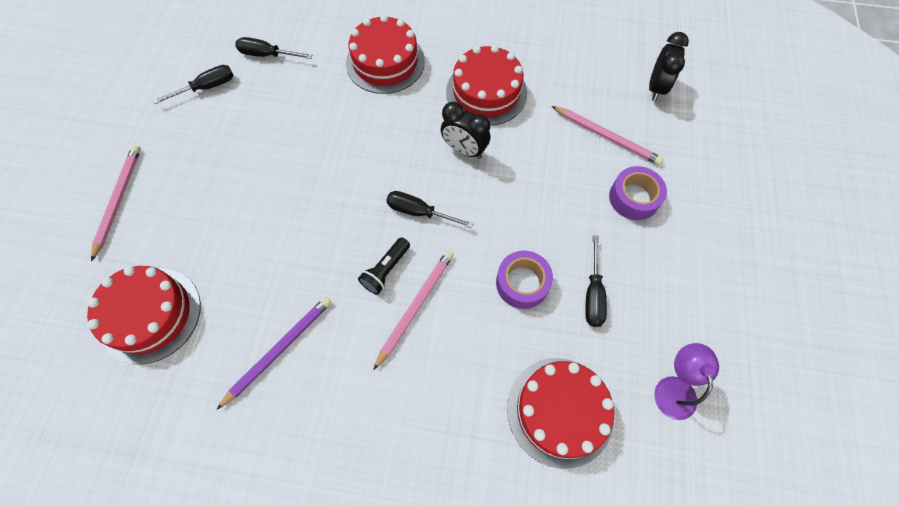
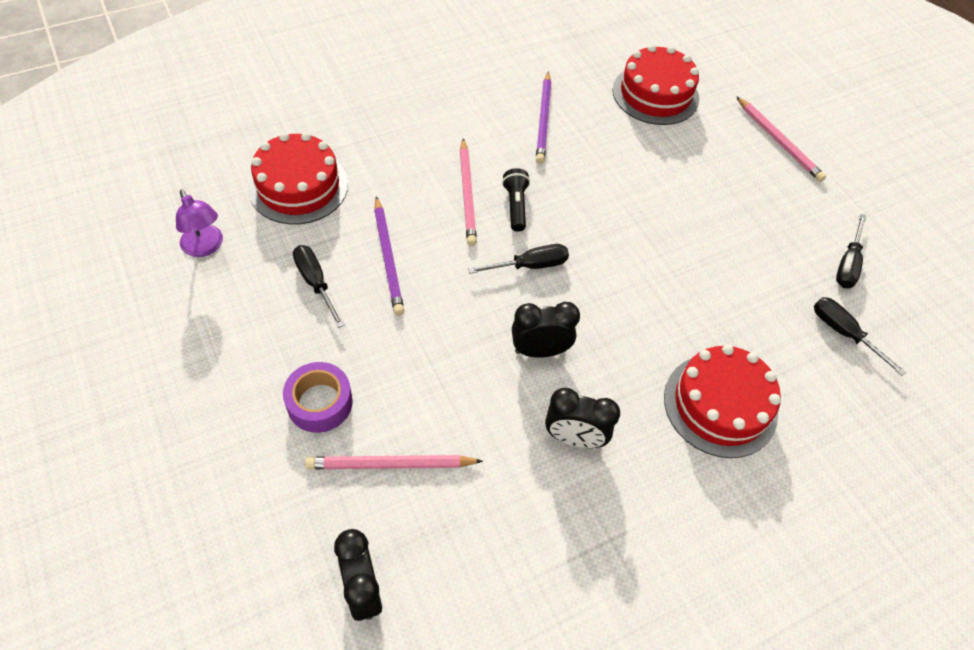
camera: 140 degrees right, 10 degrees down
(267, 55) = (843, 333): black screwdriver -> black screwdriver turned 105 degrees counterclockwise
(486, 92) = (574, 438): red cake -> black clock
(522, 283) = (388, 258): purple tape -> purple pencil

